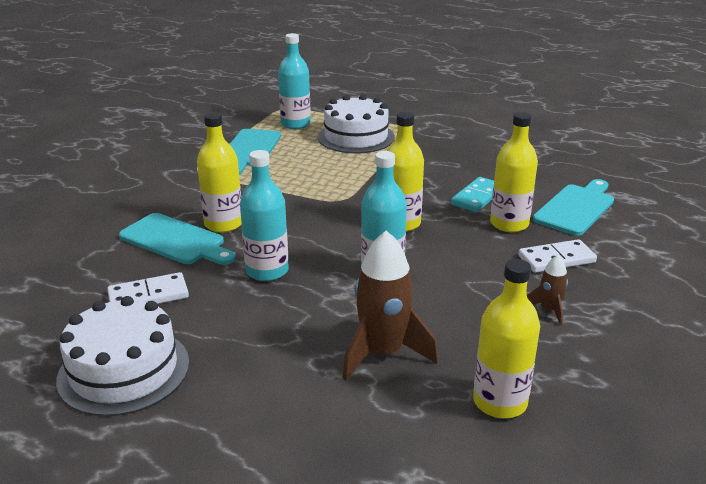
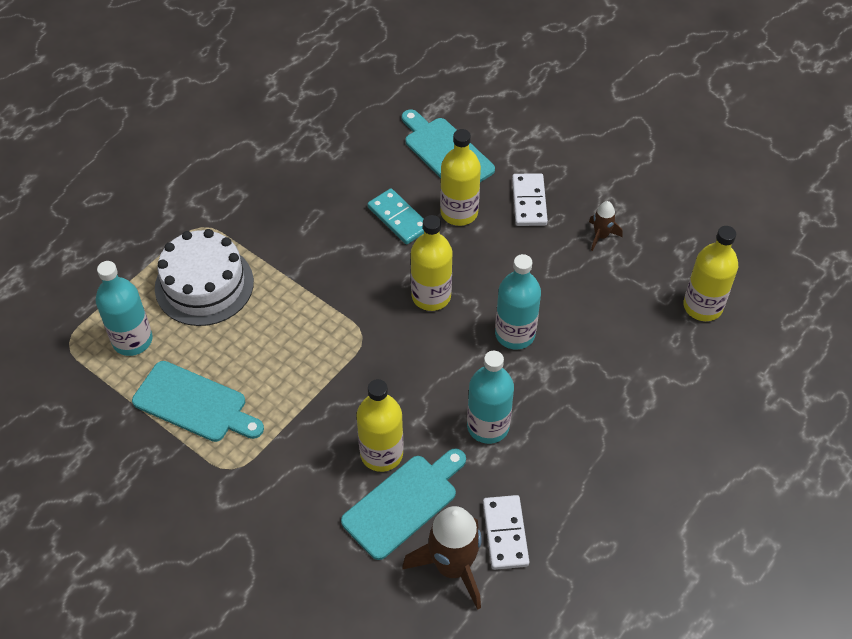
camera: 75 degrees left, 25 degrees up
(124, 370) = (618, 557): white cake -> none
(383, 353) = (633, 363): brown rocket -> brown rocket (452, 567)

